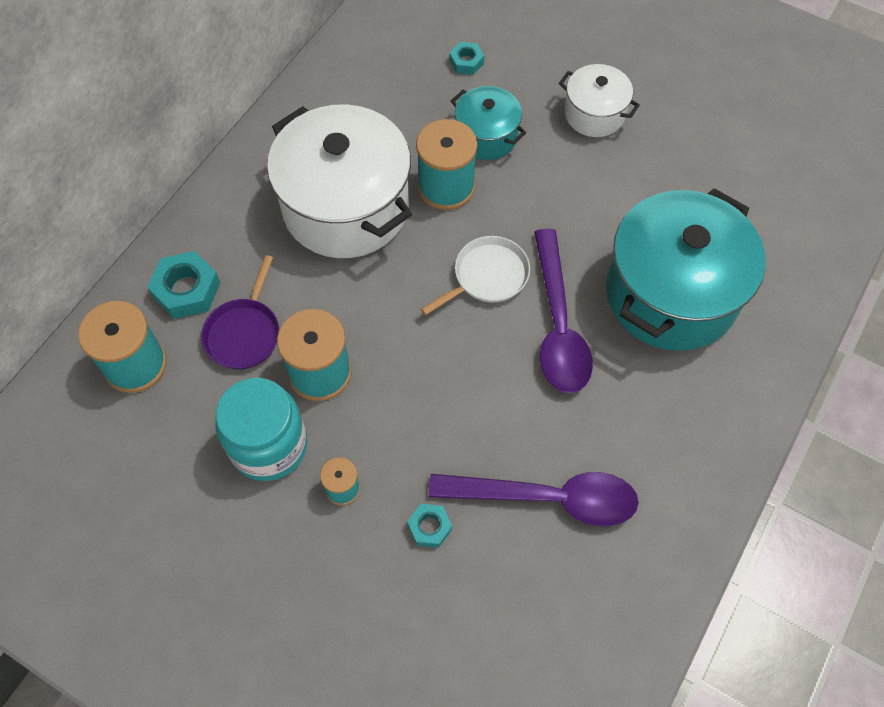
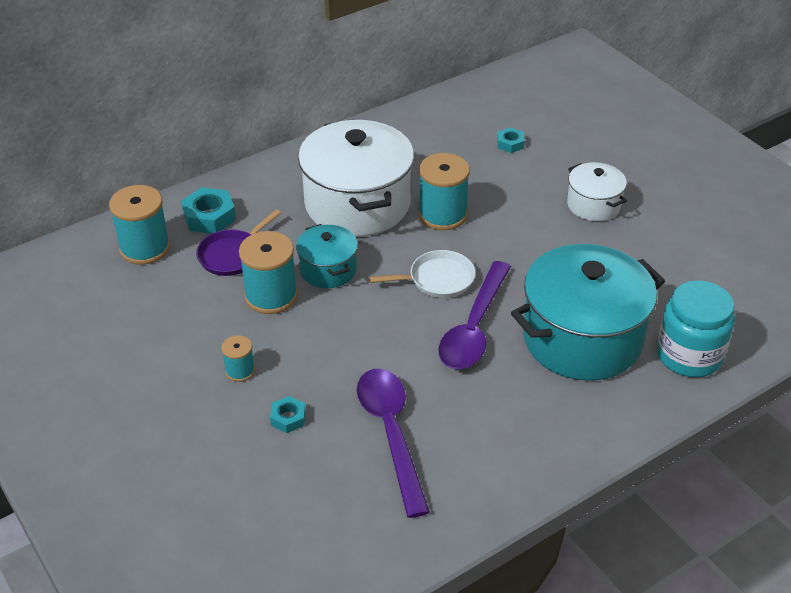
camera: 25 degrees right, 20 degrees down
(269, 445) = (204, 326): turquoise jar -> turquoise jar (689, 355)
(486, 136) = (495, 193): turquoise pot -> turquoise pot (328, 270)
(547, 498) = (391, 433): purple spoon -> purple spoon turned 135 degrees counterclockwise

